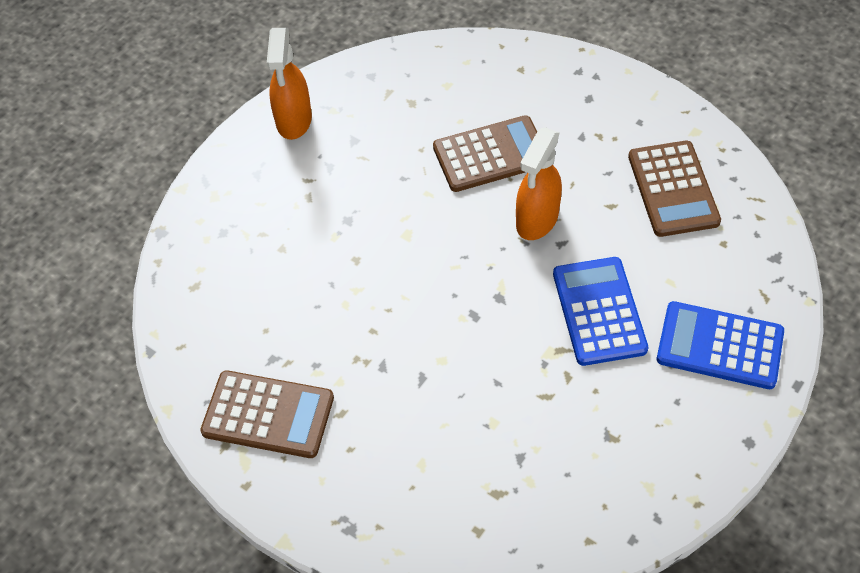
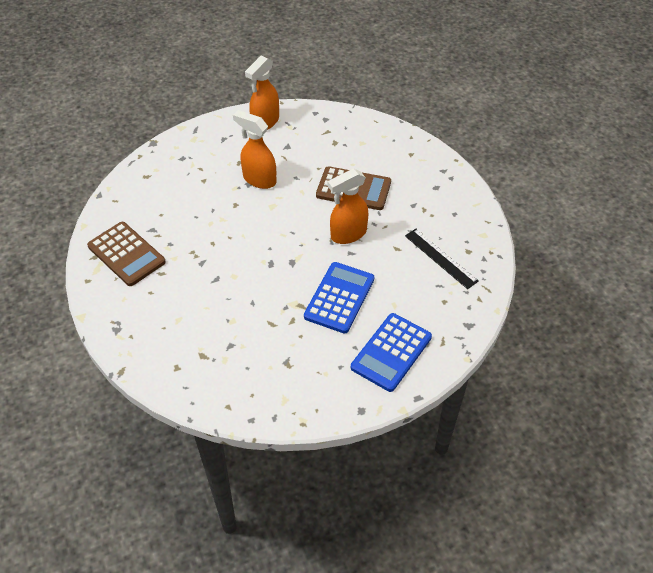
camera: 30 degrees right, 5 degrees down
(357, 207) = (259, 179): none -> orange spray bottle
(673, 189) = (441, 258): brown calculator -> black ruler
(719, 346) = (391, 352): blue calculator -> blue calculator turned 105 degrees counterclockwise

